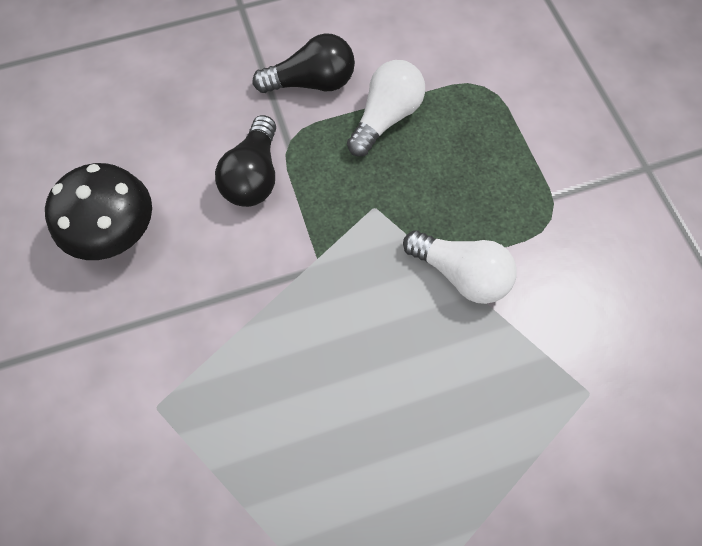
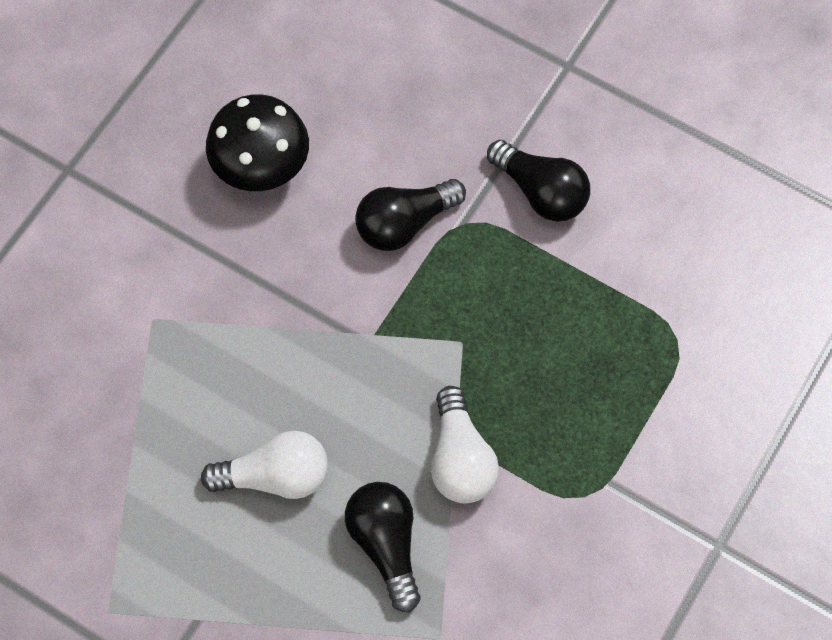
camera: 50 degrees right, 0 degrees up
(386, 118) = (561, 282): white light bulb -> white light bulb (275, 476)
(487, 375) = (386, 544): none -> black light bulb

